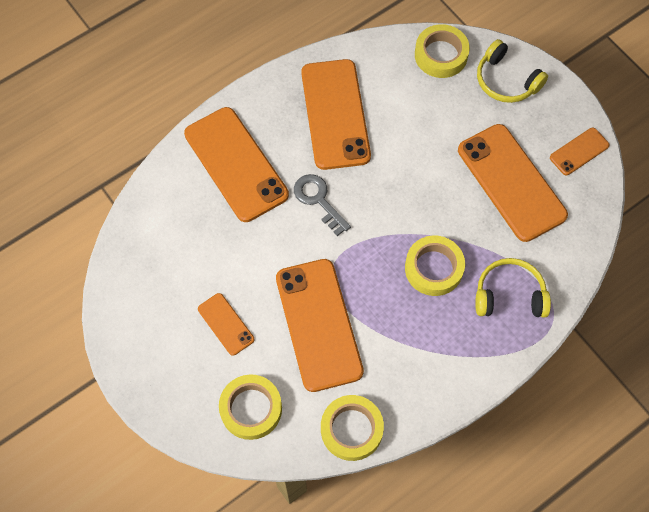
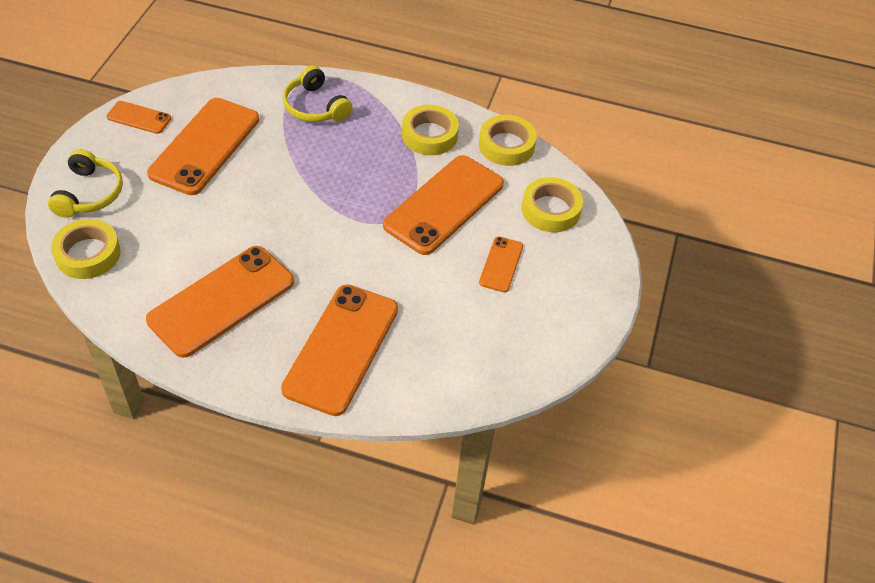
camera: 130 degrees left, 15 degrees down
(318, 200) = (328, 264): grey key -> none
(433, 268) = (330, 159): yellow tape -> yellow tape (429, 135)

